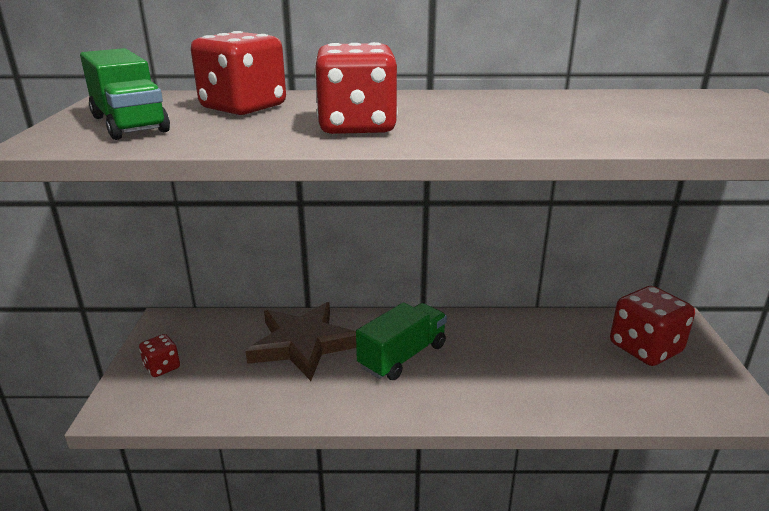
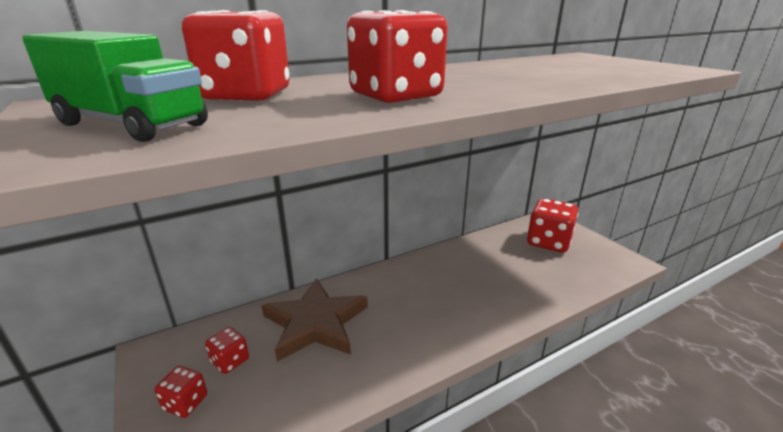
camera: 30 degrees left, 0 degrees up
(213, 349) = (230, 361): none -> red dice
(402, 356) = (406, 303): green truck -> none

